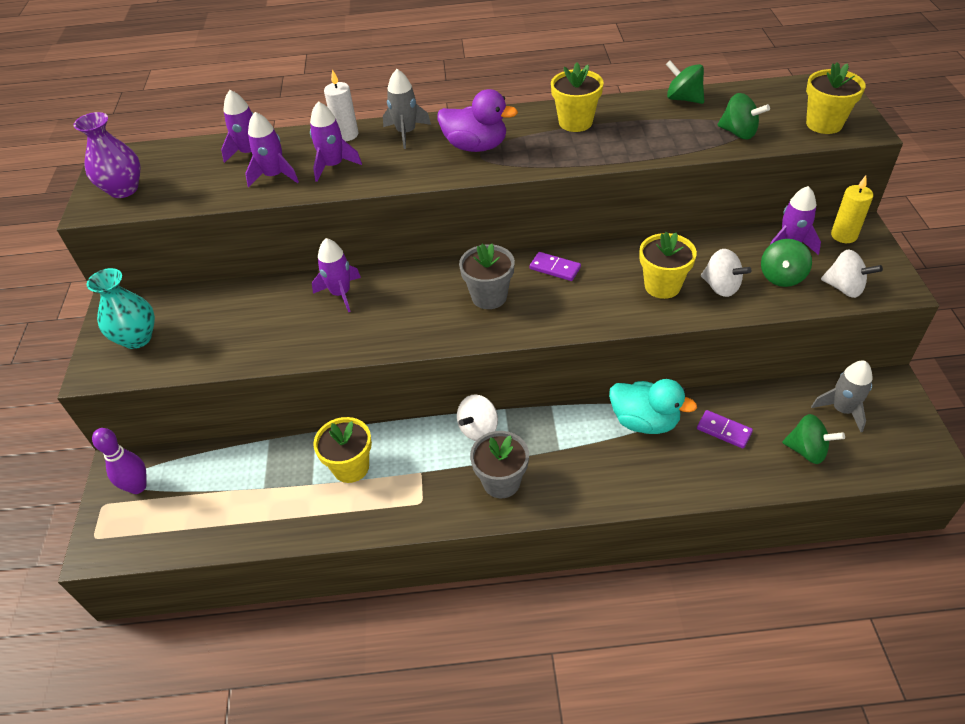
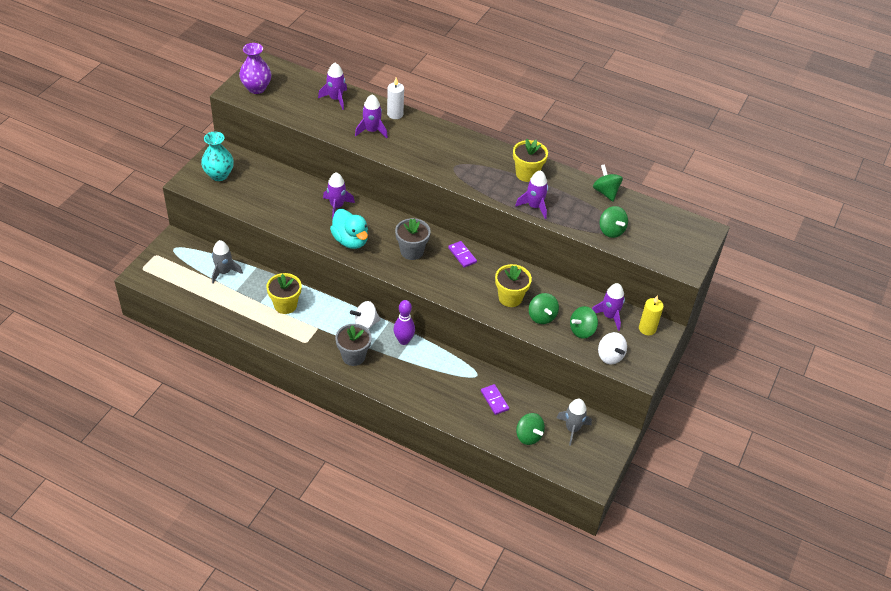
camera: 25 degrees right, 0 degrees up
(138, 487) = (177, 255): purple bowling pin -> purple bowling pin (403, 340)
(274, 176) = (337, 121): purple rocket -> purple rocket (534, 206)
(406, 133) = (428, 130): grey rocket -> grey rocket (224, 272)
(476, 146) = (457, 159): purple duck -> none
(644, 421) = (456, 371): turquoise duck -> turquoise duck (350, 240)
(721, 287) = (542, 316): white spinning top -> green spinning top
(824, 124) = (667, 252): yellow flower pot -> none

